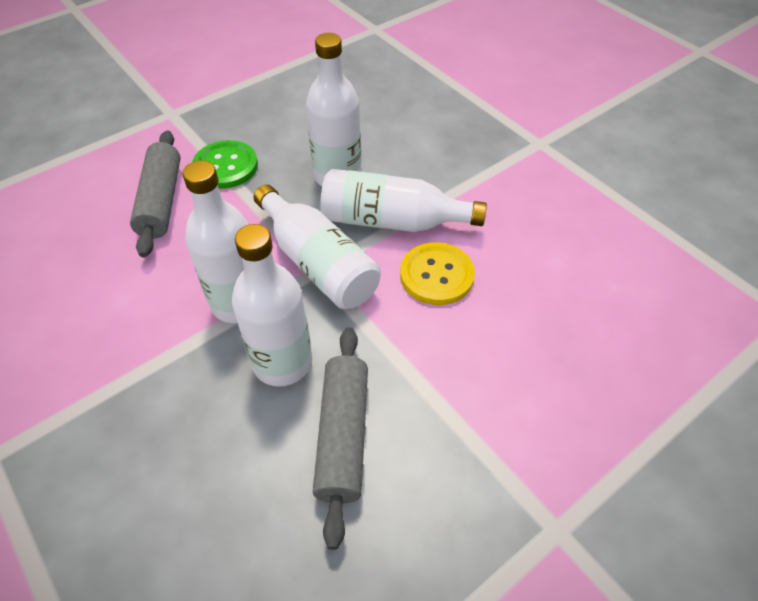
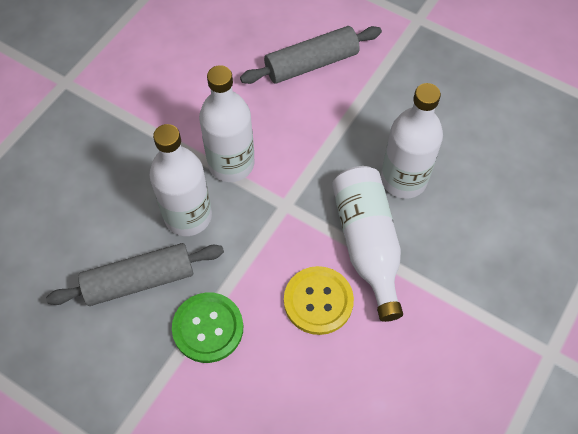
camera: 70 degrees right, 10 degrees up
(225, 166) = (373, 89): green button -> green button (208, 328)
(318, 263) = (293, 203): white bottle -> none

